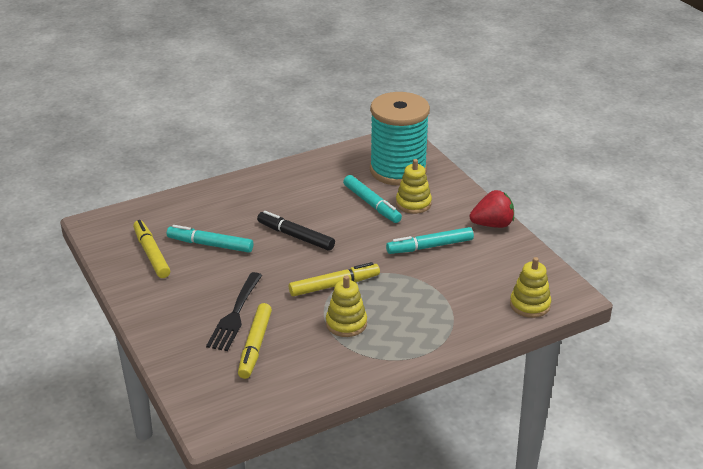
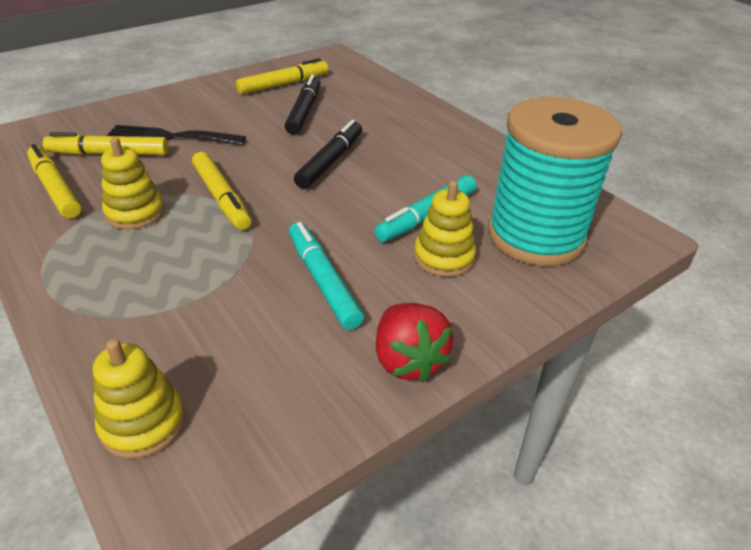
camera: 80 degrees right, 5 degrees up
(210, 245) = (304, 111): turquoise marker -> black marker
(304, 367) = (55, 189): none -> yellow marker

